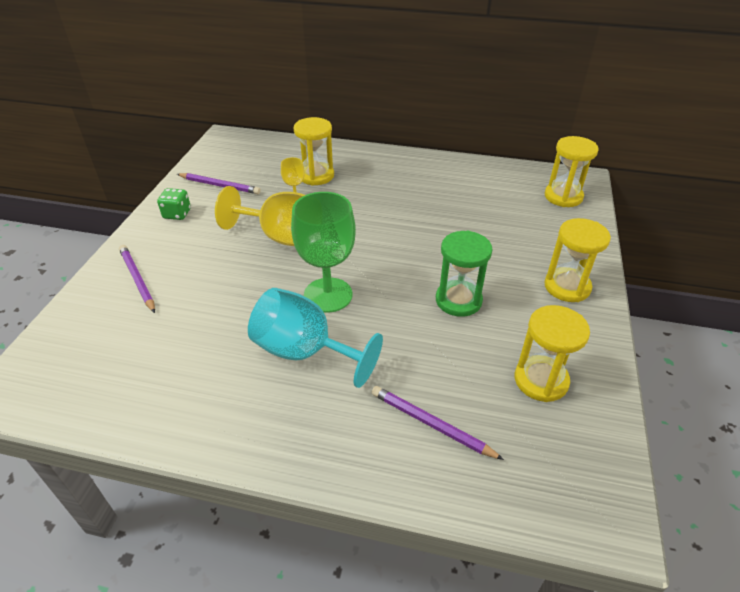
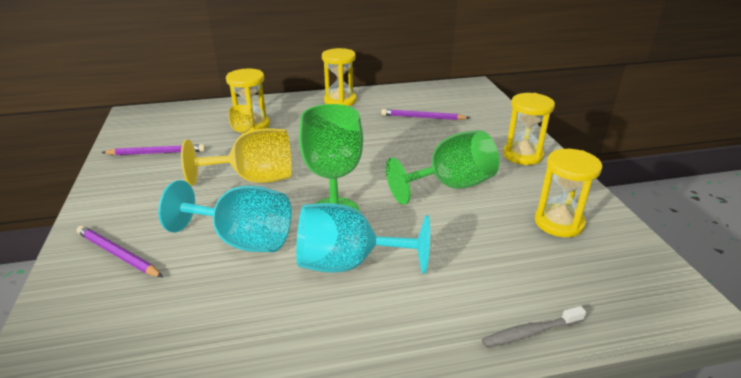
camera: 25 degrees left, 10 degrees down
(177, 214) = (125, 186): green dice -> none
(234, 298) = (242, 240): none -> turquoise goblet
(416, 483) = (530, 332): none -> grey toothbrush
(431, 424) = (504, 282): purple pencil -> purple pencil (423, 117)
(458, 300) = (450, 186): green hourglass -> green goblet
(563, 196) = (470, 99): yellow hourglass -> yellow hourglass (340, 101)

